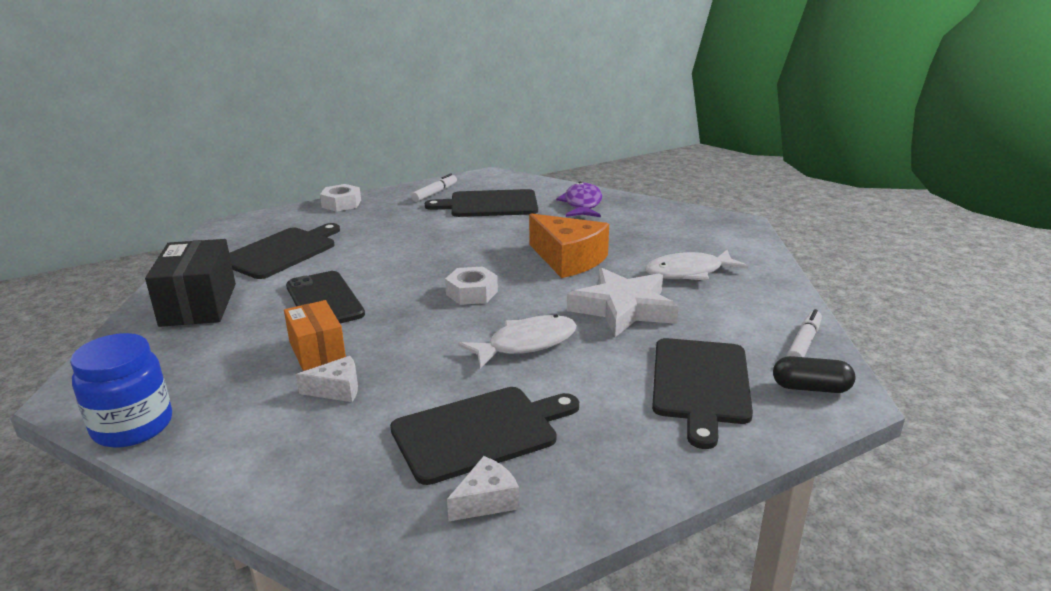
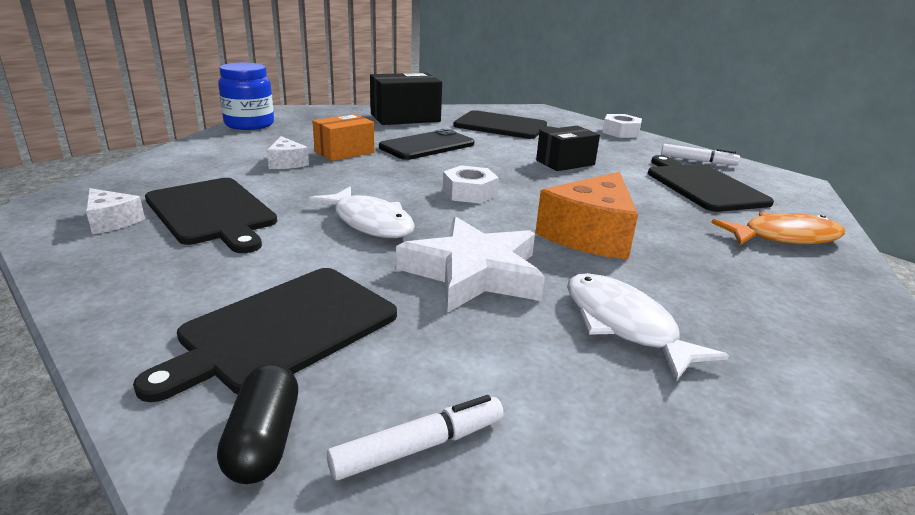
camera: 75 degrees right, 0 degrees up
(414, 242) = (565, 163): none -> black box
(582, 204) = (784, 237): purple fish -> orange fish
(700, 384) = (284, 329): black cutting board -> black cutting board turned 45 degrees counterclockwise
(804, 343) = (419, 447): white marker -> white marker turned 45 degrees counterclockwise

